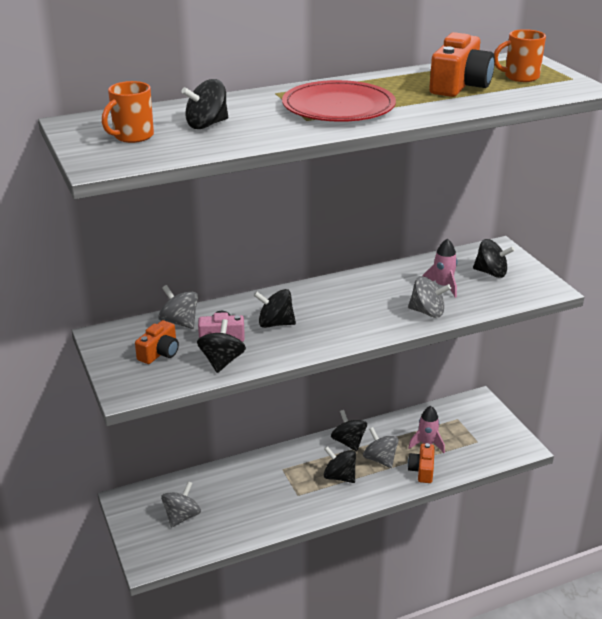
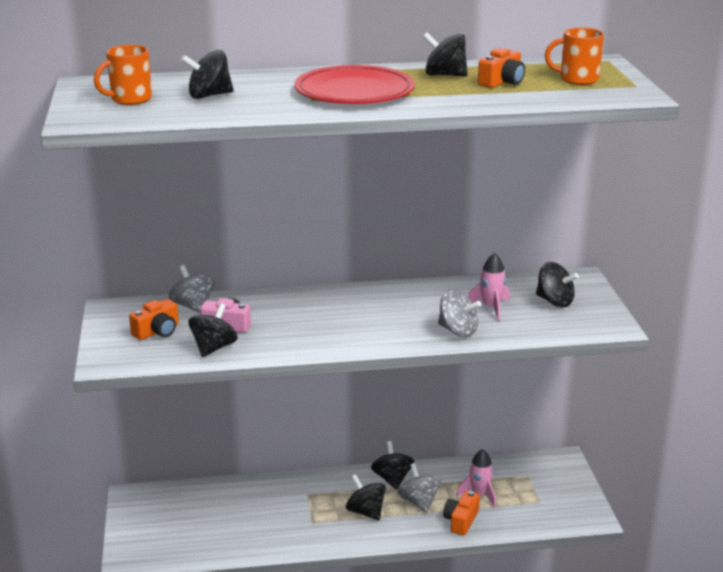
camera: 15 degrees right, 5 degrees down
(182, 516) = (182, 522): grey spinning top -> none
(275, 324) = (289, 320): black spinning top -> black spinning top (445, 75)
(459, 85) = (502, 82): orange camera -> orange camera, size x0.60

